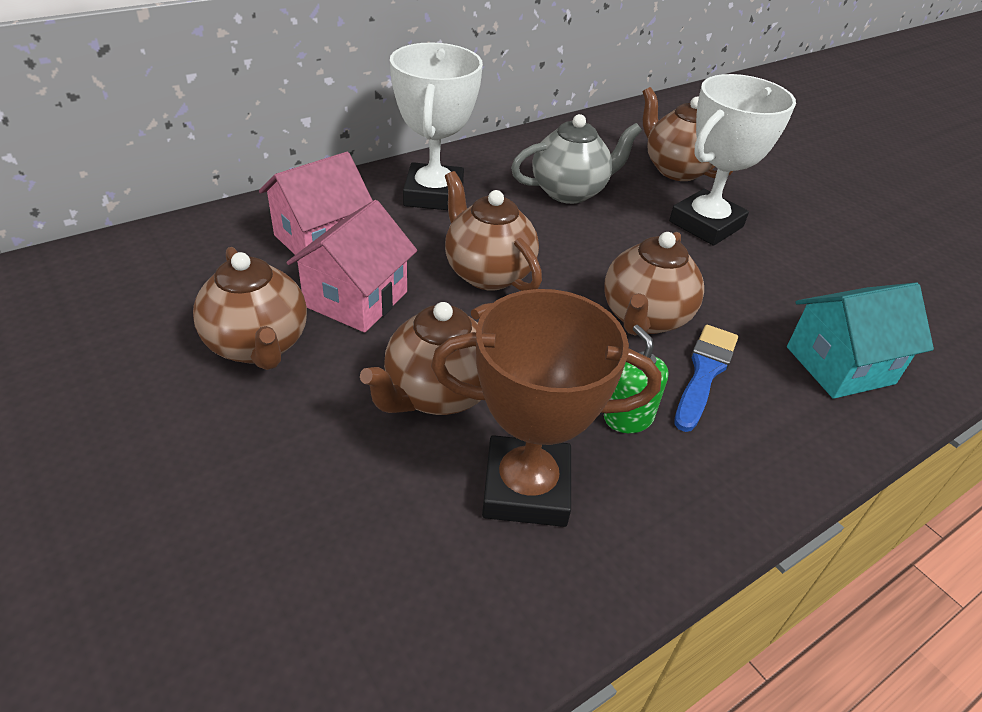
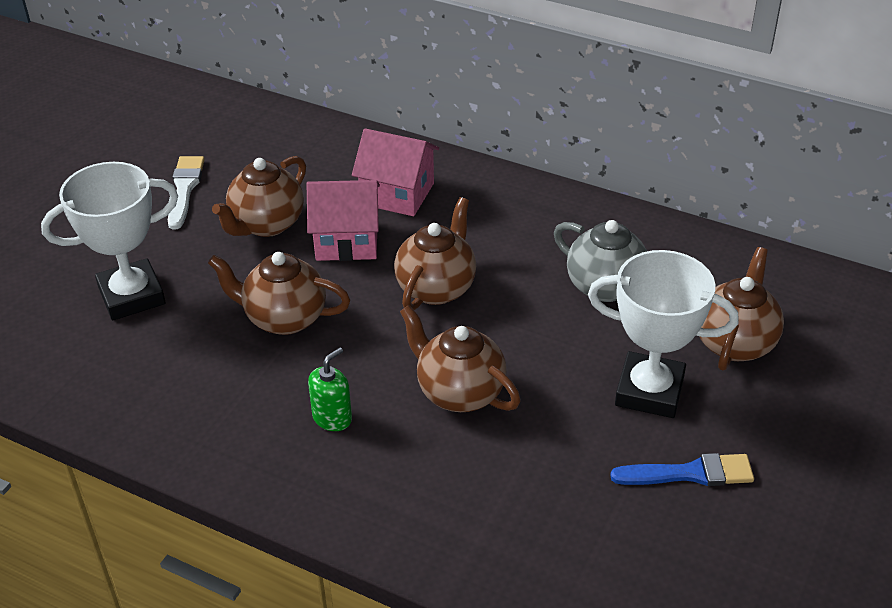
camera: 65 degrees right, 0 degrees up
(97, 389) = (184, 189): none -> white brush
(433, 194) = (514, 217): white trophy -> white trophy (132, 296)
(526, 488) = (230, 390): brown trophy -> none
(644, 318) = (459, 392): brown teapot -> brown teapot turned 45 degrees clockwise
(704, 372) = (419, 446): blue brush -> blue brush (690, 473)
(840, 365) = (503, 532): turquoise house -> none

